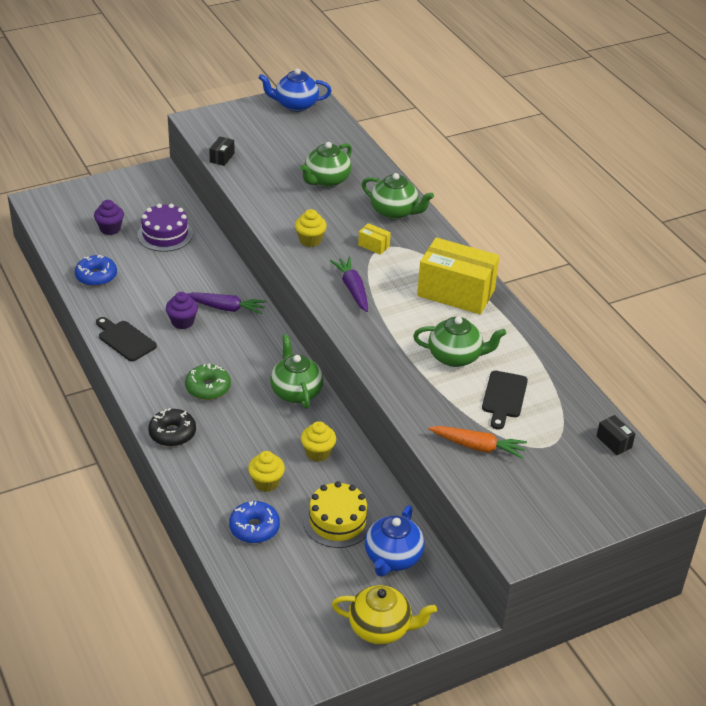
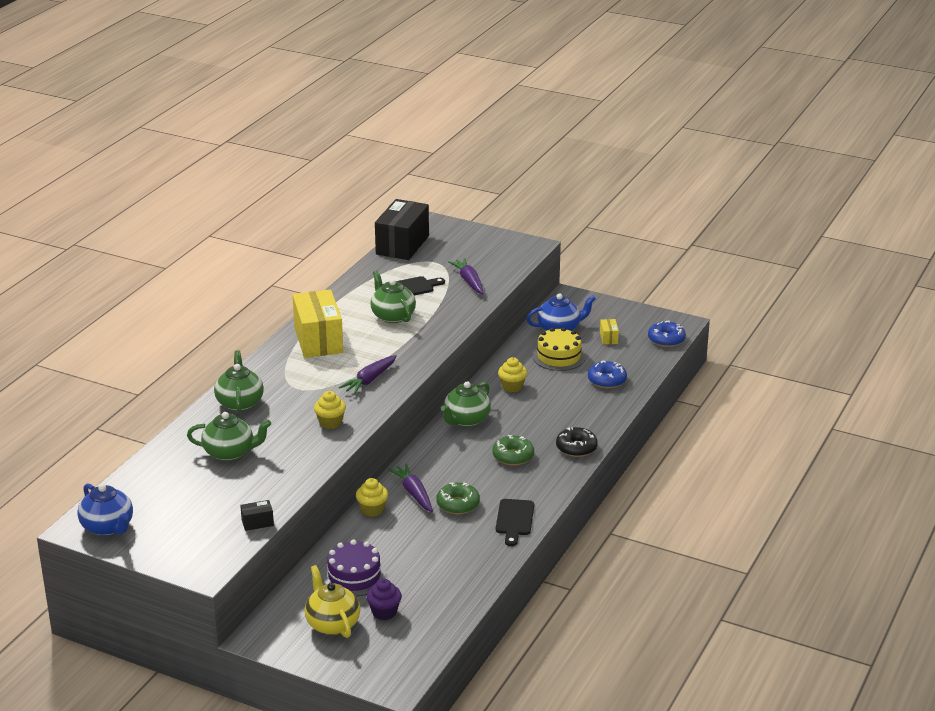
camera: 125 degrees left, 10 degrees down
(96, 276) = (459, 579): blue donut -> blue donut (666, 340)
(182, 322) = (458, 504): purple cupcake -> green donut
(266, 482) = (565, 393): yellow cupcake -> yellow cupcake (372, 510)
(373, 245) = (301, 393): yellow box -> yellow box (608, 338)
(381, 628) = (613, 314): yellow teapot -> yellow teapot (332, 623)
(478, 447) = (469, 281): orange carrot -> purple carrot
(614, 442) = (402, 245): black box -> black box, size x2.43

